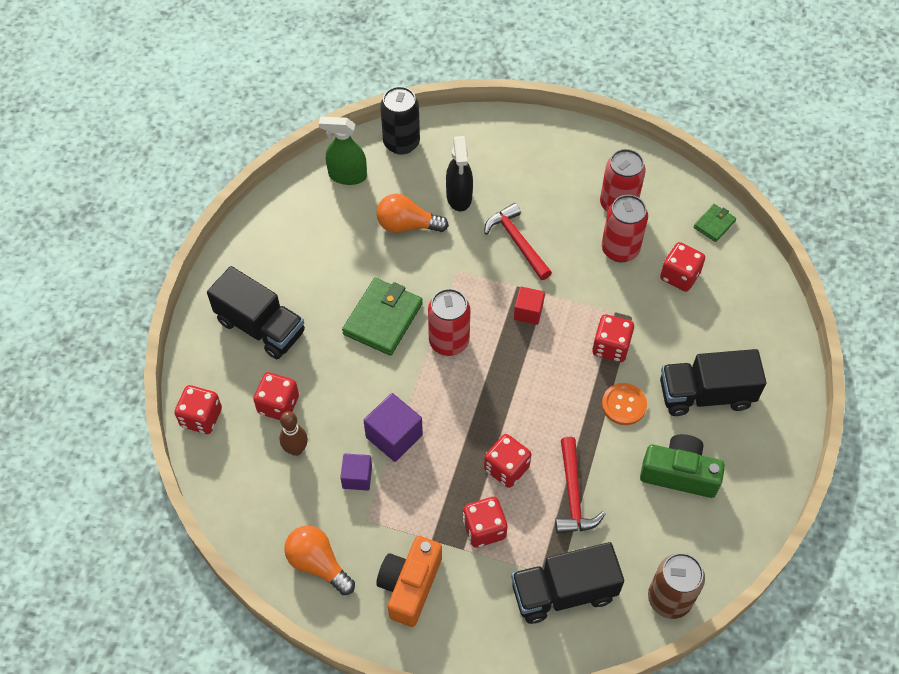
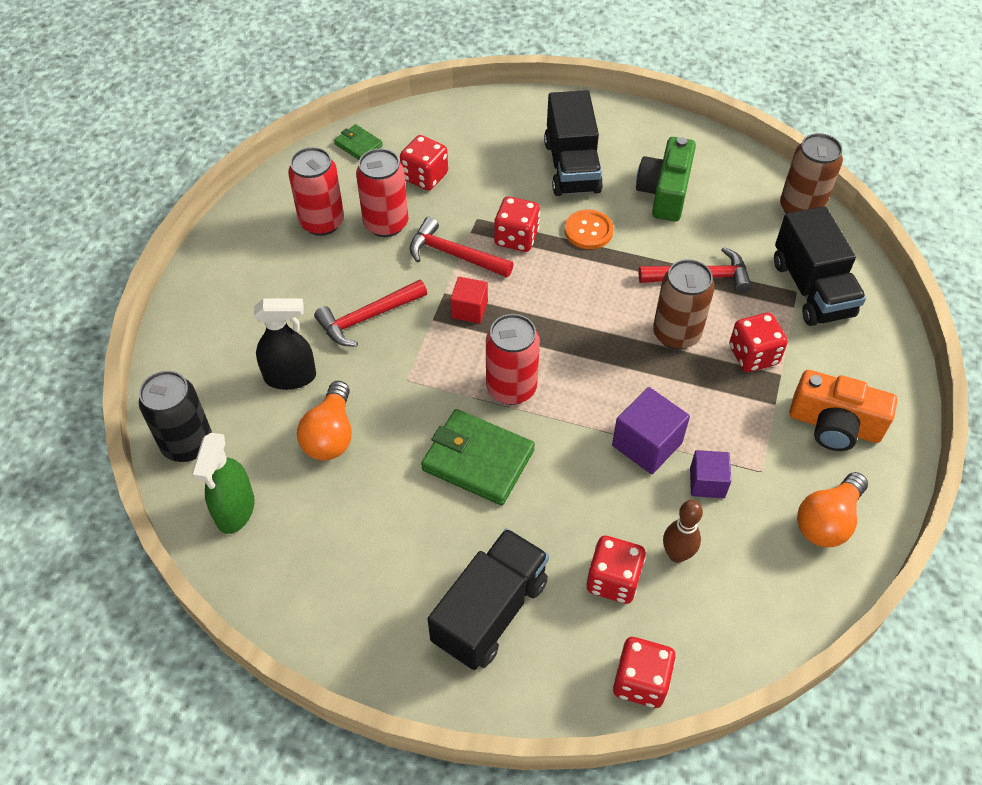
camera: 90 degrees left, 5 degrees down
(506, 468) = (676, 334): red dice -> brown can
(588, 300) = (454, 254): none -> red hammer

